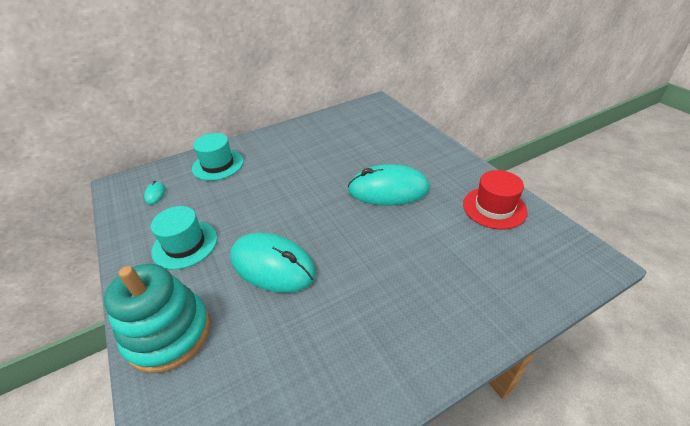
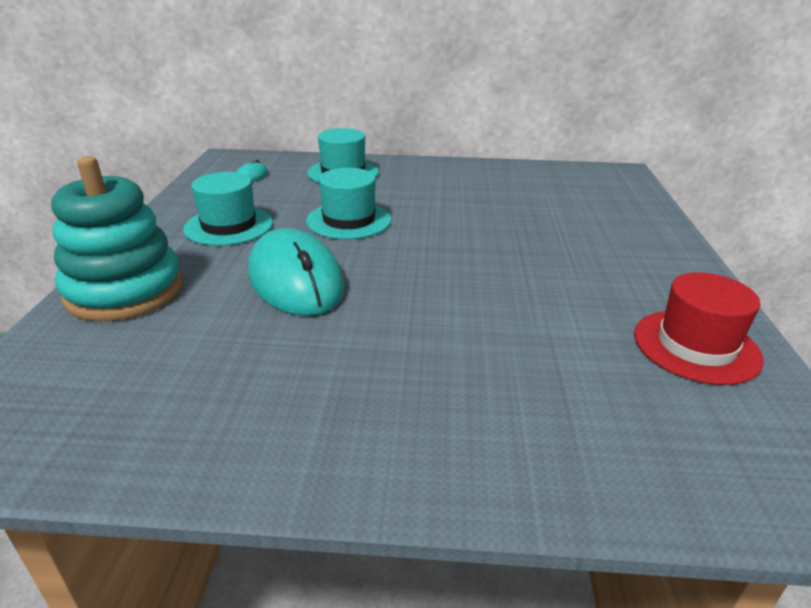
camera: 30 degrees right, 10 degrees down
(260, 204) = (349, 220): none -> turquoise hat
(388, 189) = (534, 264): turquoise mouse -> none

